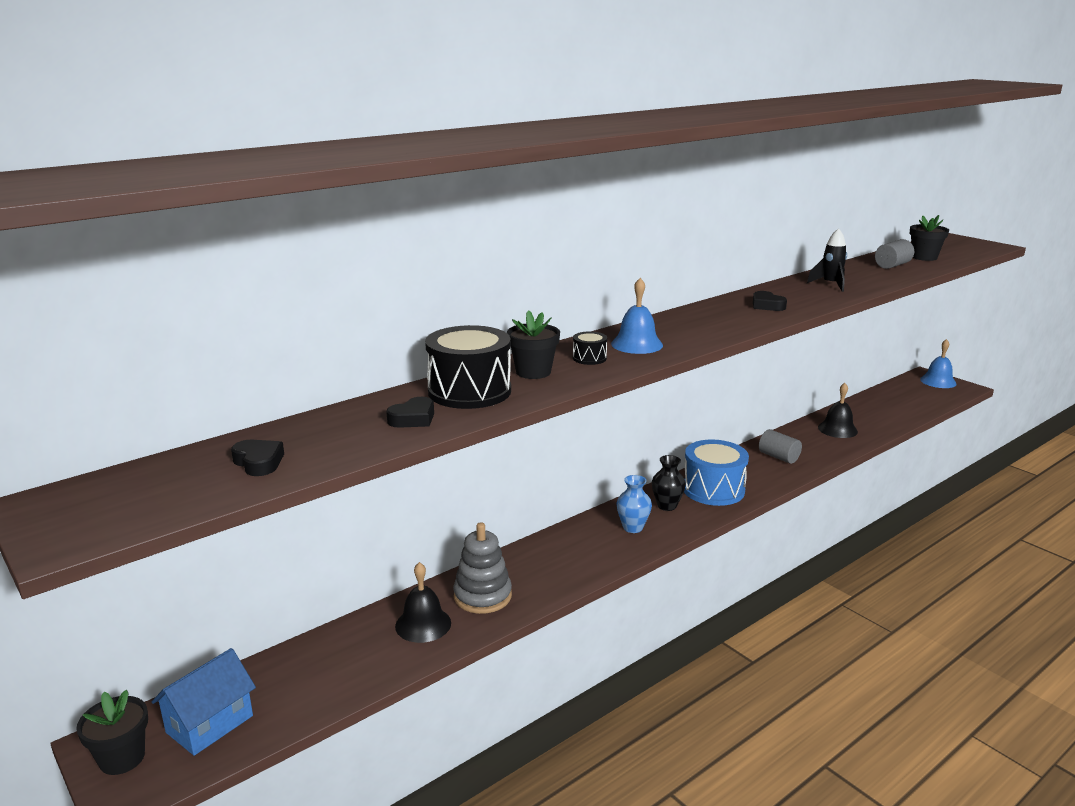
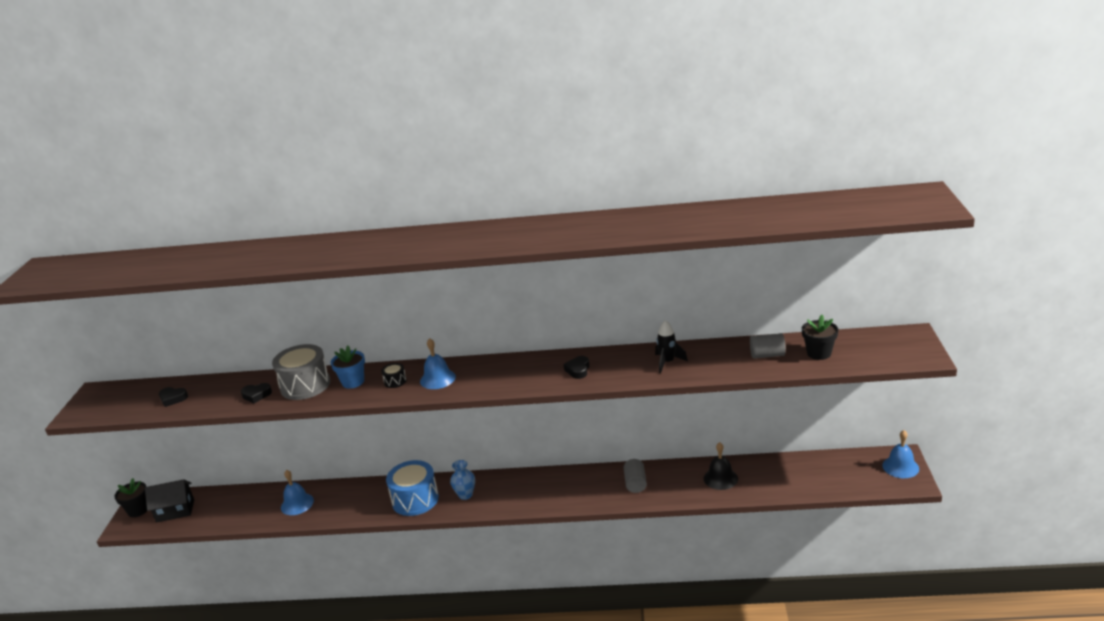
camera: 45 degrees right, 5 degrees up
(209, 724) = (175, 511): blue house -> black house
(258, 462) = (173, 399): black heart -> black heart turned 105 degrees clockwise
(423, 624) = (297, 504): black bell -> blue bell
(469, 391) = (305, 385): black drum -> grey drum
(482, 596) = (339, 501): grey stacking toy -> none
(533, 372) = (353, 382): black flower pot -> blue flower pot
(667, 506) = (506, 489): black vase -> none
(713, 489) = (551, 490): blue drum -> blue drum (415, 499)

